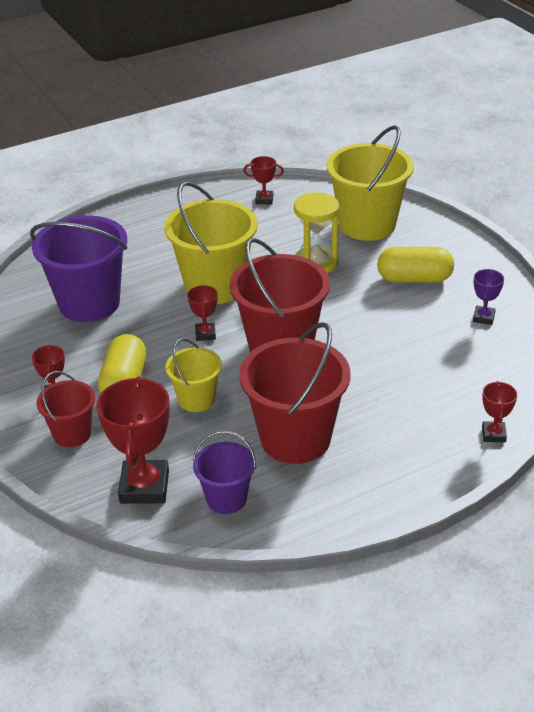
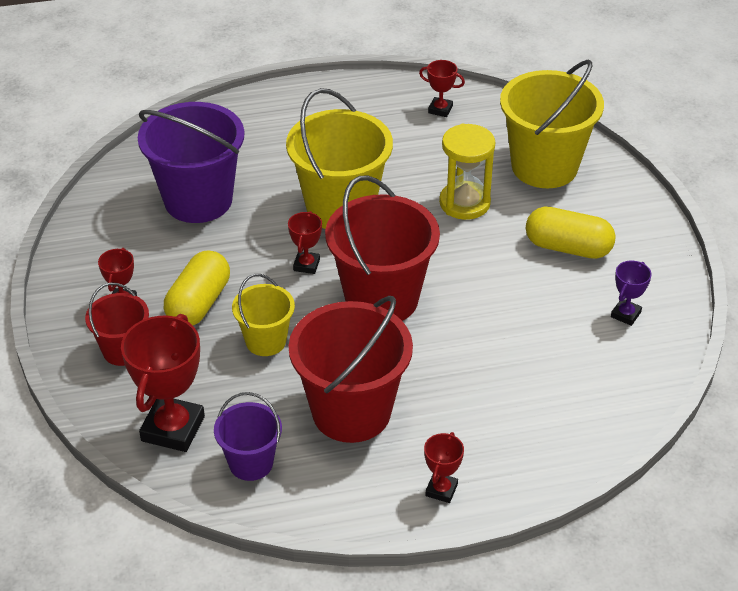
camera: 15 degrees right, 5 degrees up
(493, 434) = (570, 460): red trophy -> red trophy (441, 490)

